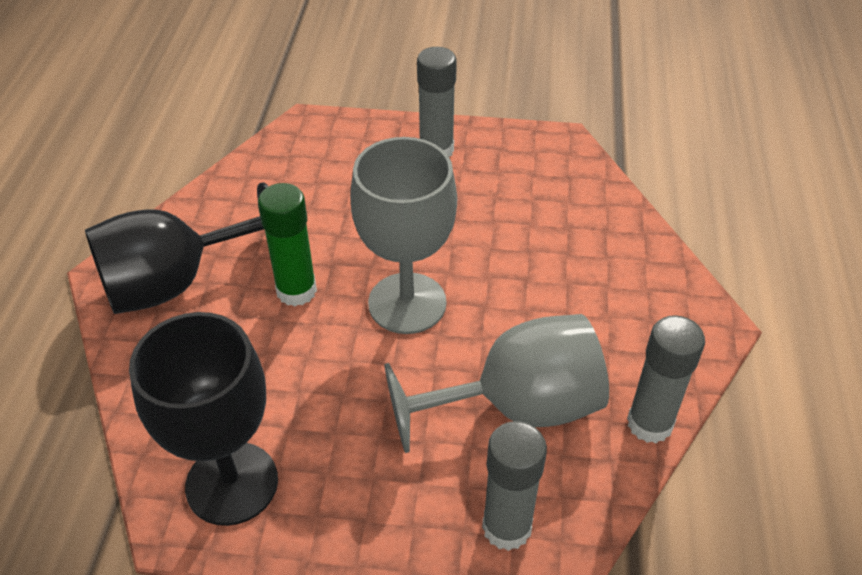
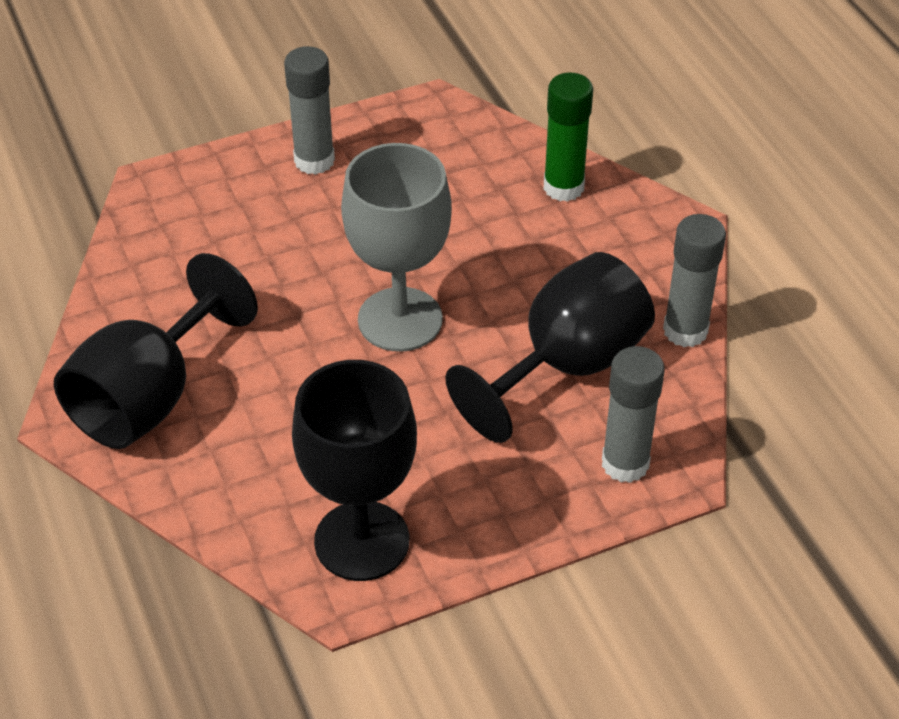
camera: 30 degrees left, 0 degrees up
(296, 291) = (282, 353): green glue stick -> green glue stick (563, 187)
(517, 407) = (566, 366): grey goblet -> black goblet

